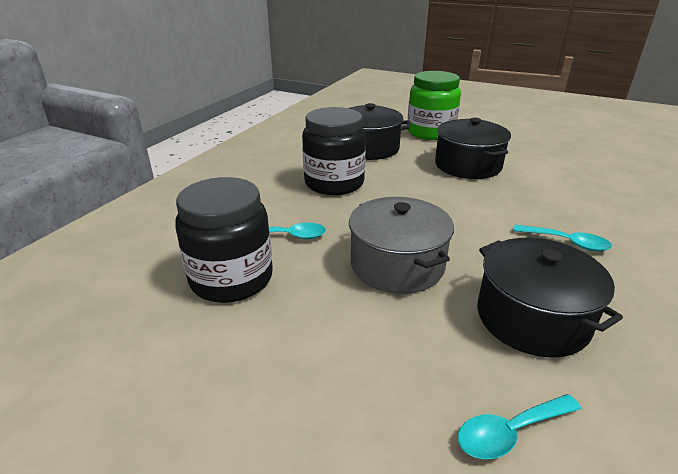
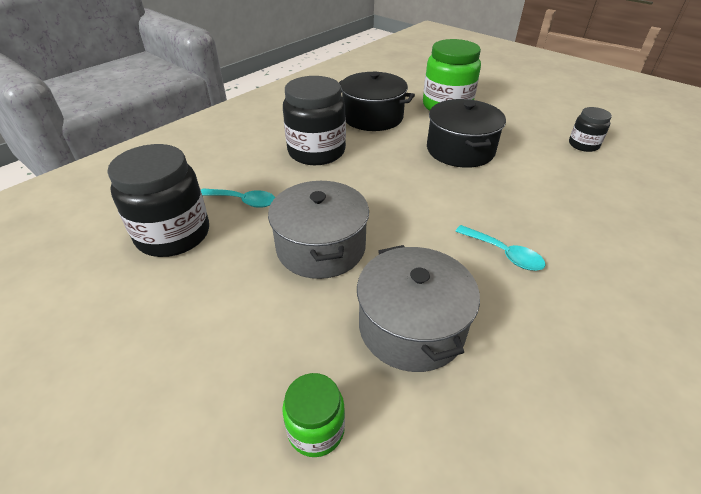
camera: 15 degrees right, 10 degrees up
(510, 432) = (316, 429): turquoise spoon -> green jar
(532, 318) = (411, 326): black pot -> grey pot
(567, 149) = (583, 145): none -> black jar

